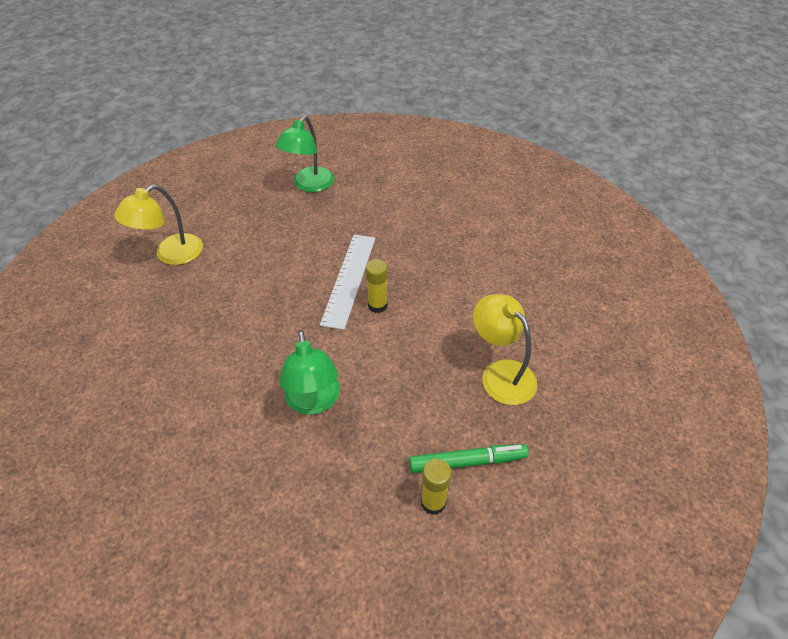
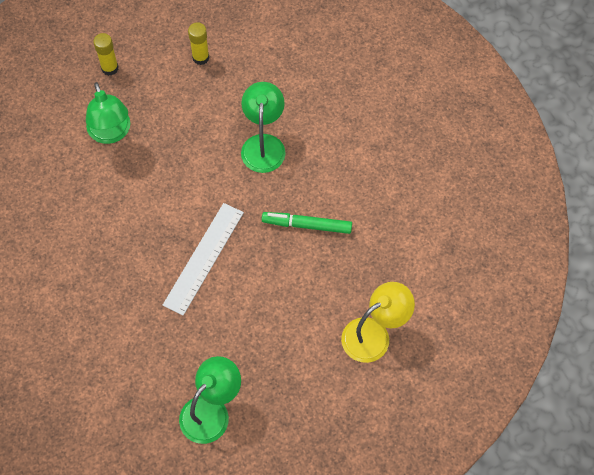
camera: 165 degrees left, 15 degrees up
(377, 305) = (186, 221): yellow glue stick -> yellow glue stick (110, 68)
(467, 462) = (167, 76): green marker -> green marker (307, 225)
(501, 373) = (111, 133): yellow lamp -> green lamp

